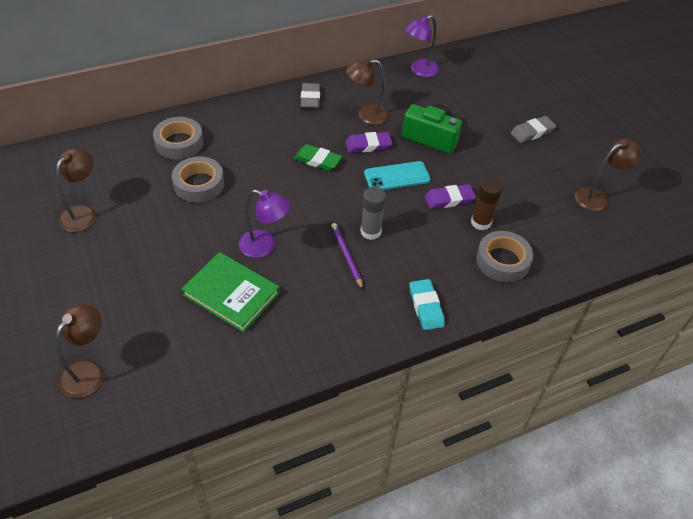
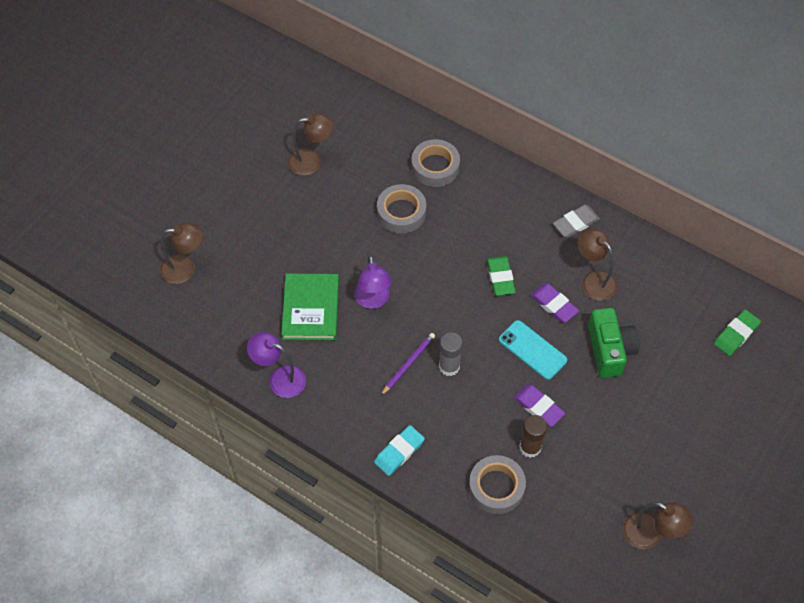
camera: 60 degrees right, 10 degrees up
(419, 70) = (703, 287): purple lamp -> purple lamp (280, 378)
(468, 76) = (736, 334): none -> green eraser
(532, 132) = (698, 434): grey eraser -> none

